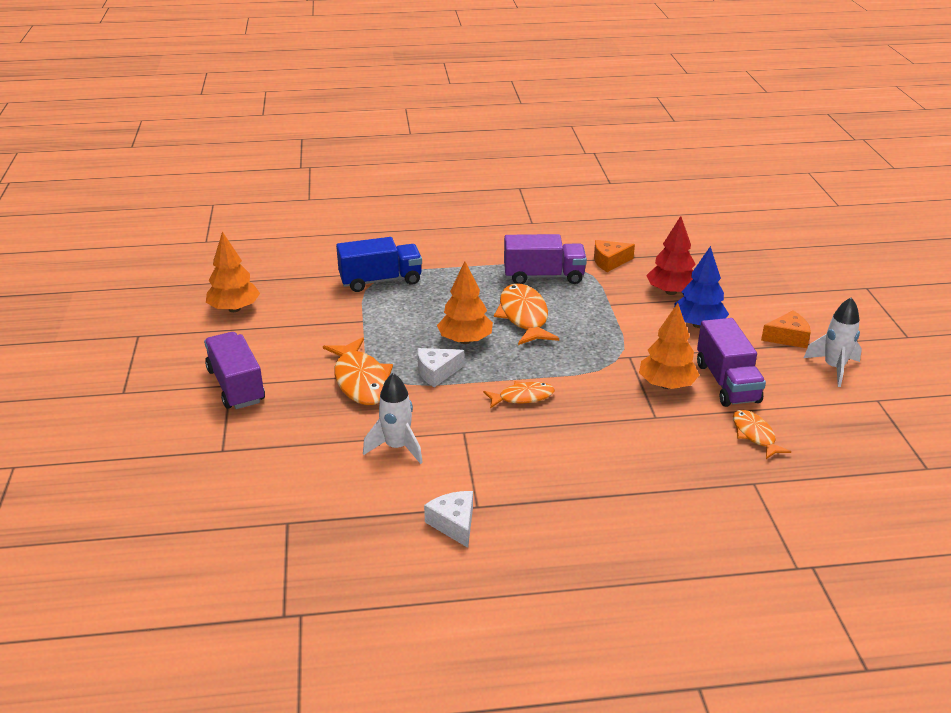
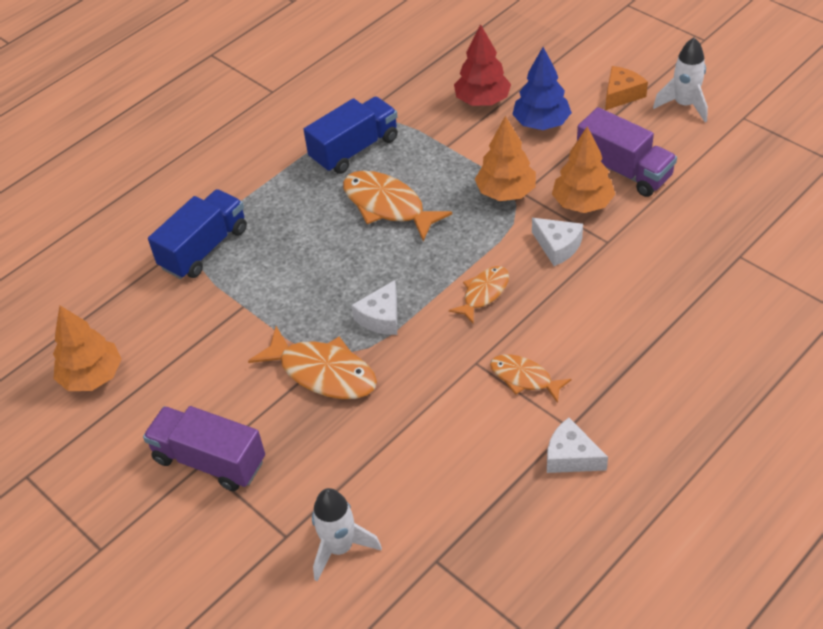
camera: 35 degrees left, 15 degrees up
(397, 447) = (439, 418): white rocket -> white rocket (340, 548)
(465, 340) = (366, 266): orange tree -> orange tree (506, 192)
(543, 276) = (354, 149): purple truck -> blue truck
(609, 261) = (394, 97): orange cheese -> none
(613, 399) = (557, 246): none -> white cheese
(754, 435) = (695, 210): orange fish -> orange fish (524, 378)

